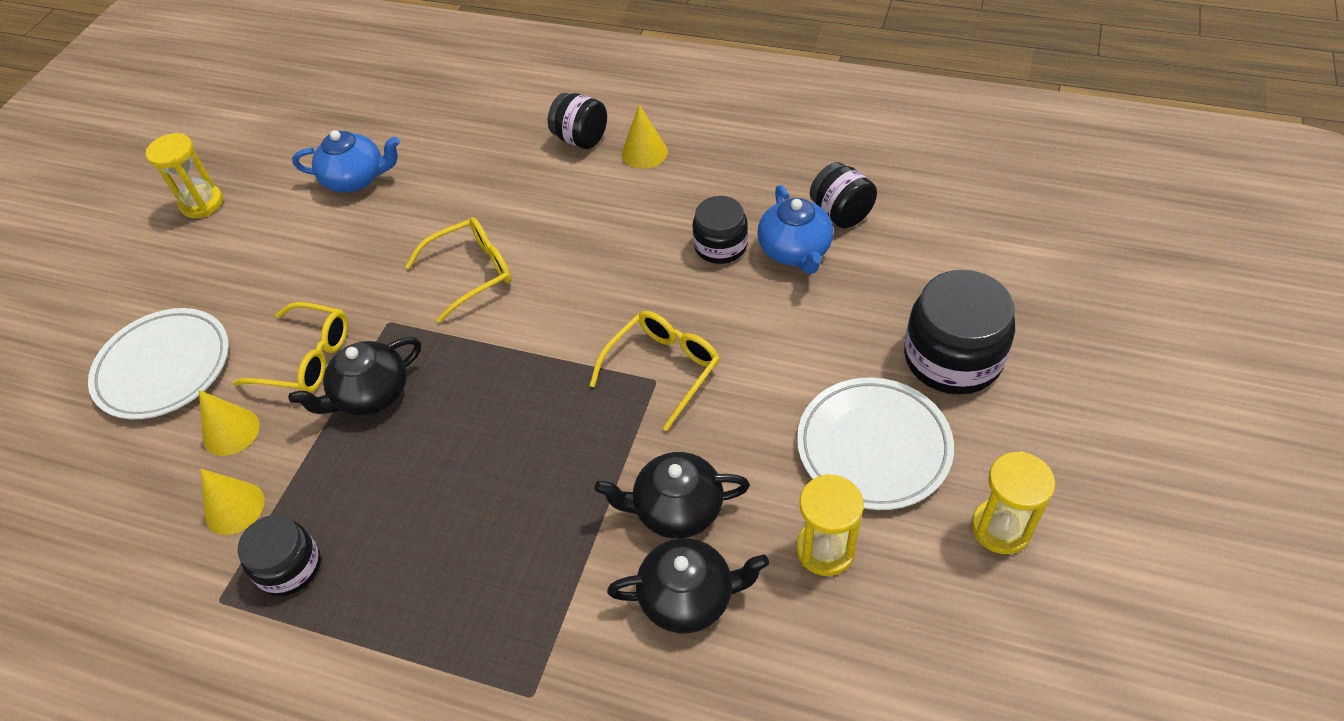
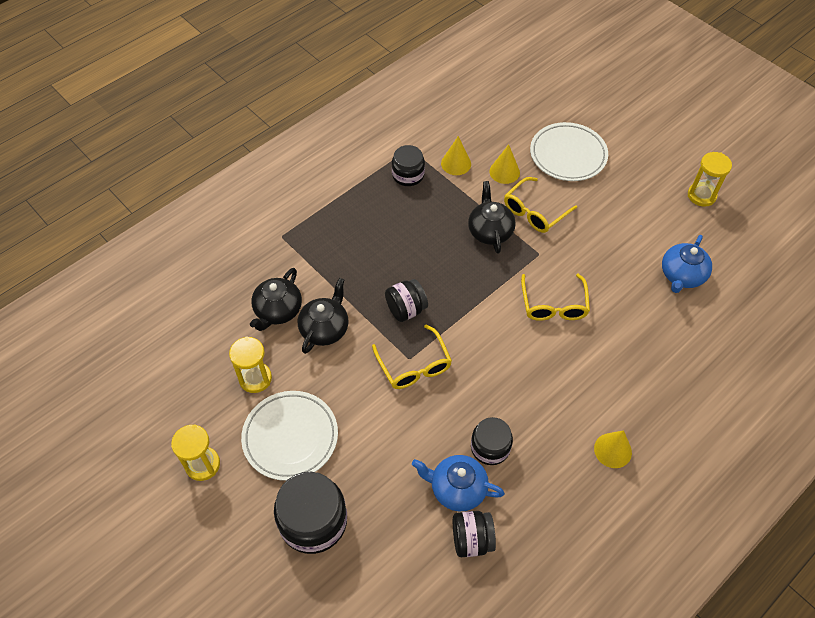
camera: 115 degrees right, 5 degrees up
(581, 139) = (651, 417): black jar -> black jar (406, 309)

